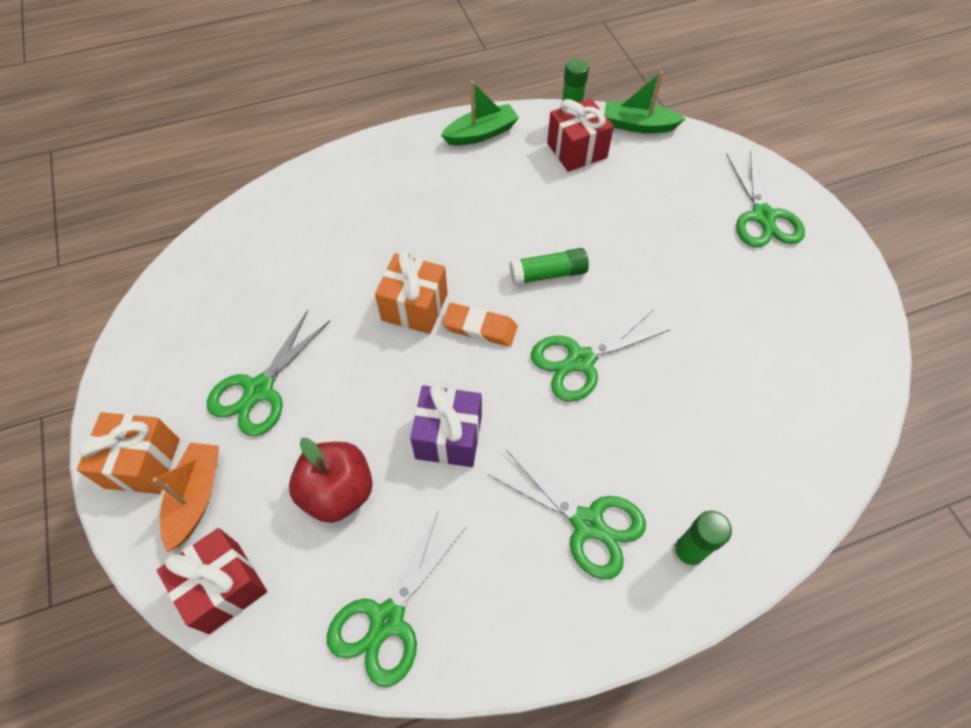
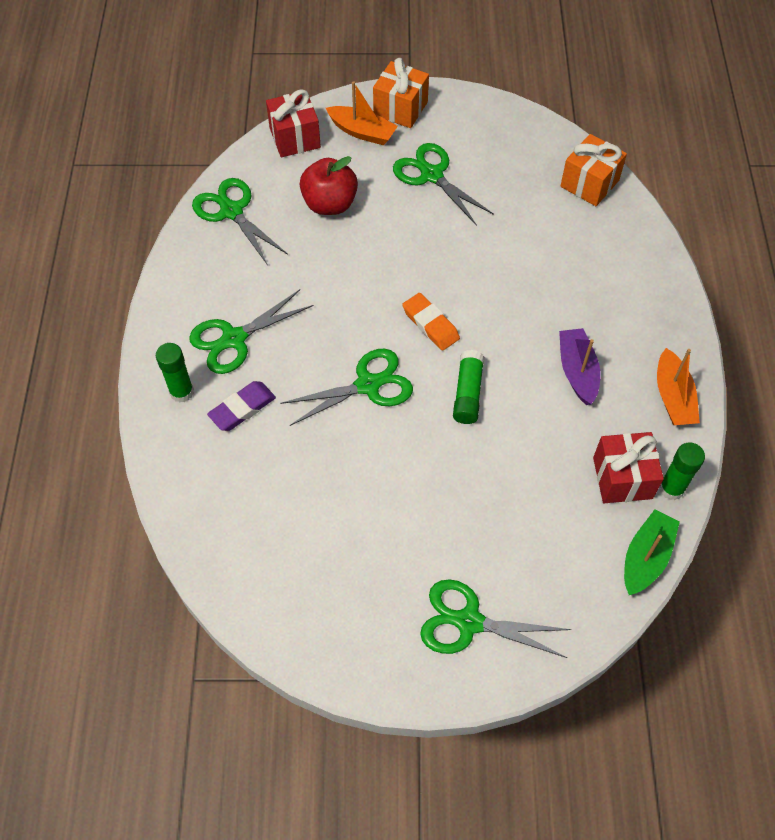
camera: 110 degrees right, 0 degrees up
(414, 307) = (470, 285): orange gift -> orange gift (589, 183)
(449, 437) = (341, 276): purple gift -> none
(480, 327) = (430, 324): orange eraser -> orange eraser turned 75 degrees counterclockwise
(481, 133) = (673, 397): green boat -> orange boat
(484, 199) = (577, 371): none -> purple boat
(580, 361) = (368, 385): green scissors -> green scissors turned 75 degrees clockwise
(671, 474) = (242, 408): none -> purple eraser

